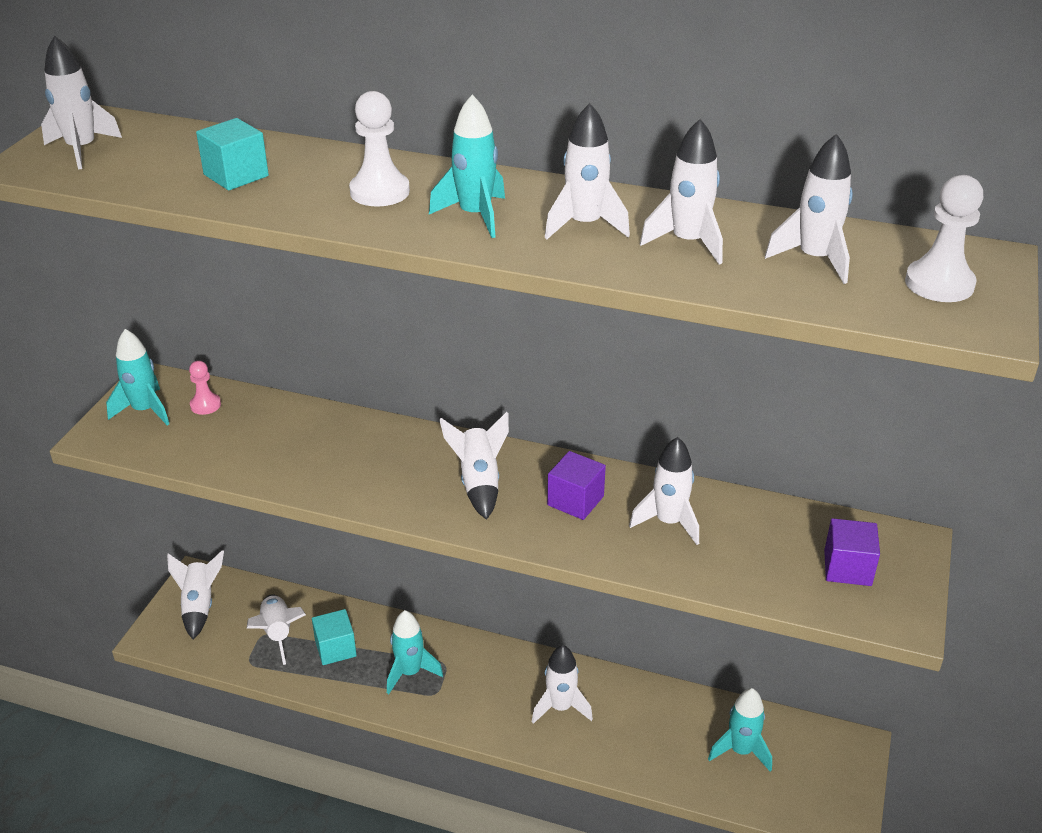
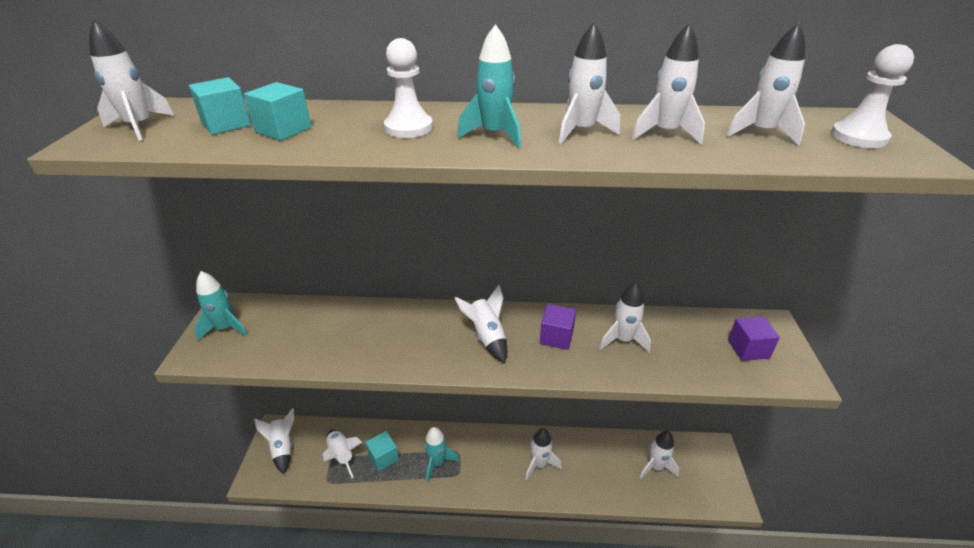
camera: 15 degrees left, 0 degrees up
(175, 158) = (226, 124): none -> turquoise cube
(205, 405) = (271, 316): pink pawn -> none
(741, 750) = (655, 467): turquoise rocket -> white rocket

